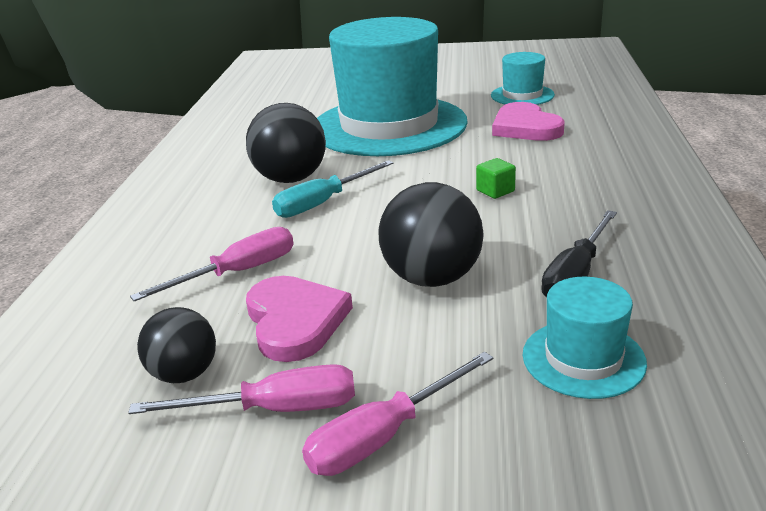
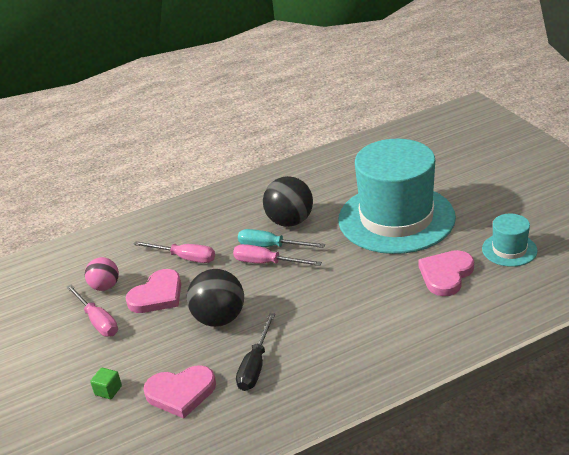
camera: 60 degrees right, 5 degrees up
(184, 374) = (105, 286): black ball -> pink ball
(383, 436) = (97, 356): pink screwdriver -> pink screwdriver (267, 263)
(495, 191) = (334, 300): green cube -> green cube (108, 390)
(575, 275) = (255, 365): black screwdriver -> black screwdriver turned 75 degrees counterclockwise
(583, 358) = (181, 393): turquoise hat -> pink heart

